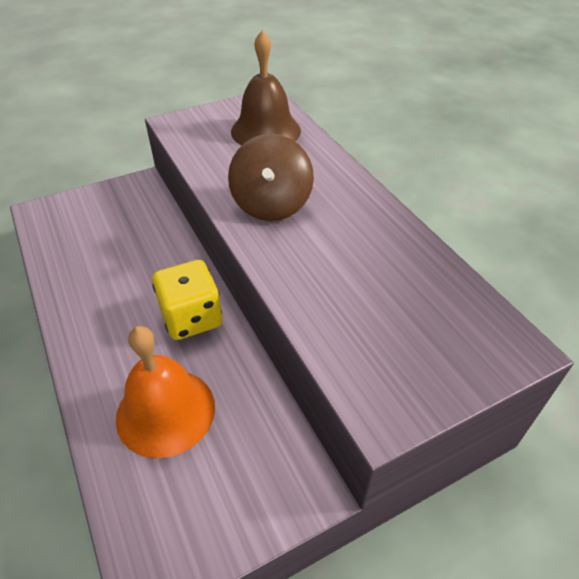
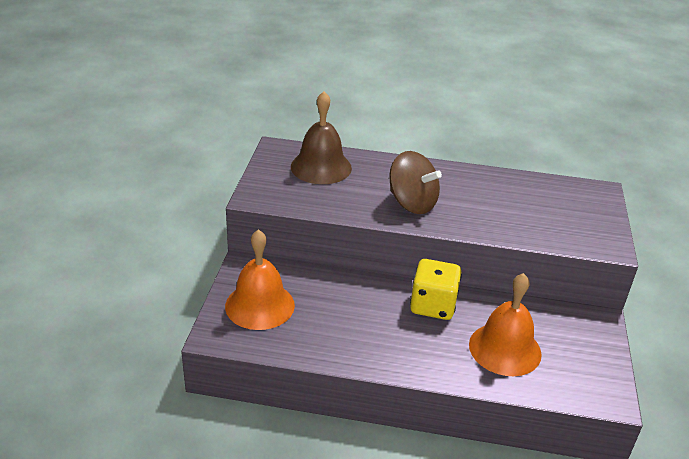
camera: 55 degrees left, 10 degrees down
(95, 214) = (260, 305): none -> orange bell

